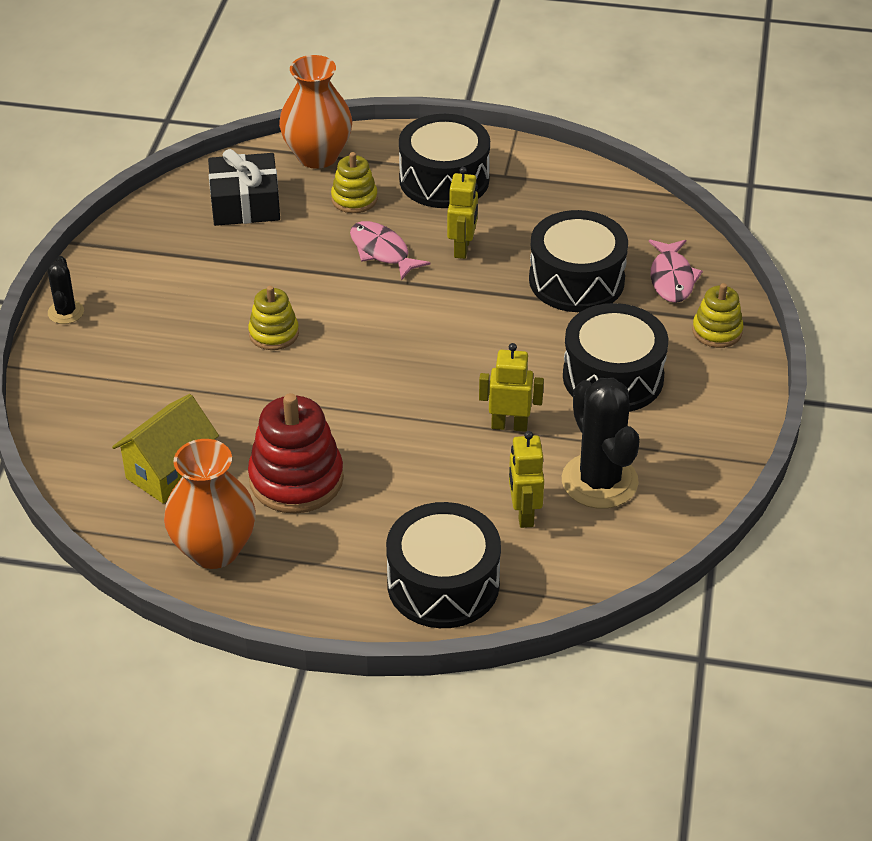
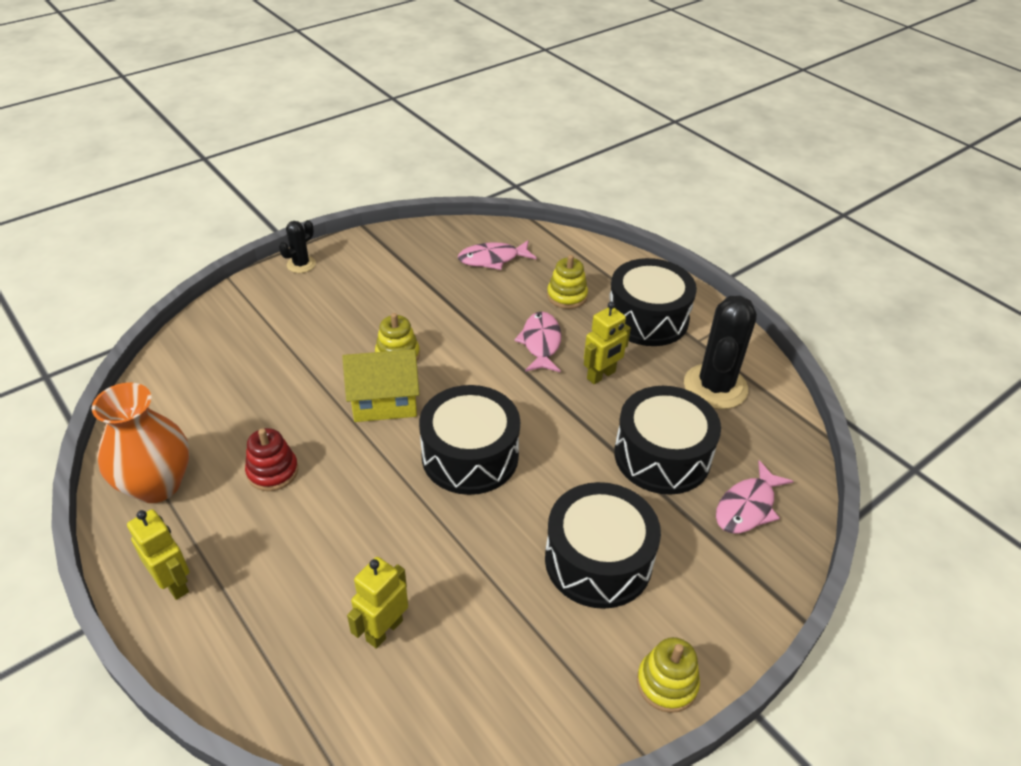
camera: 40 degrees right, 0 degrees up
(170, 471) = (211, 407): yellow house -> yellow house (384, 402)
(245, 203) = (492, 259): black gift -> pink fish
(296, 479) = (272, 471): red stacking toy -> red stacking toy, size x0.57
(317, 156) = (578, 254): orange vase -> none
(443, 584) = (251, 643): black drum -> black drum (470, 456)
(509, 425) = (467, 541): yellow robot -> yellow robot (174, 583)
(599, 481) = (477, 650): black cactus -> black cactus (715, 387)
(717, 331) = (738, 583): yellow stacking toy -> yellow stacking toy (667, 683)

